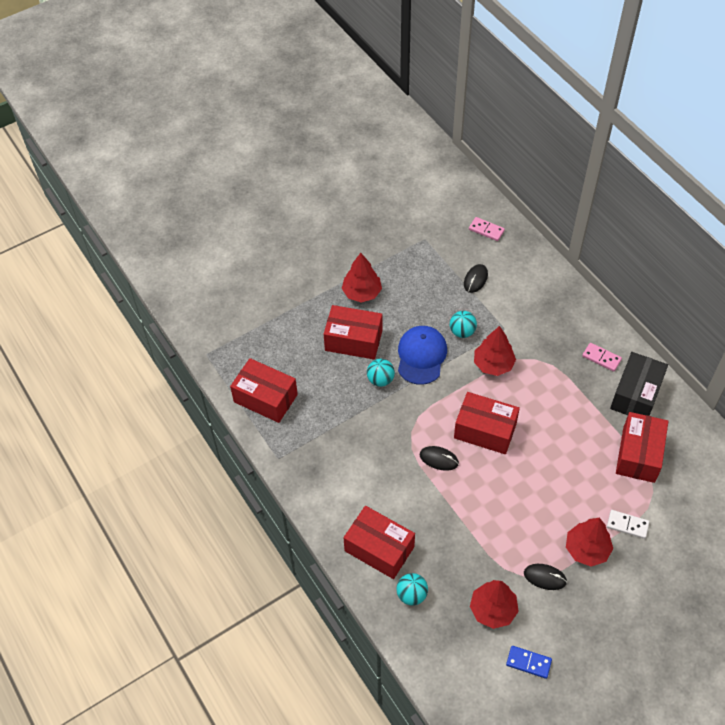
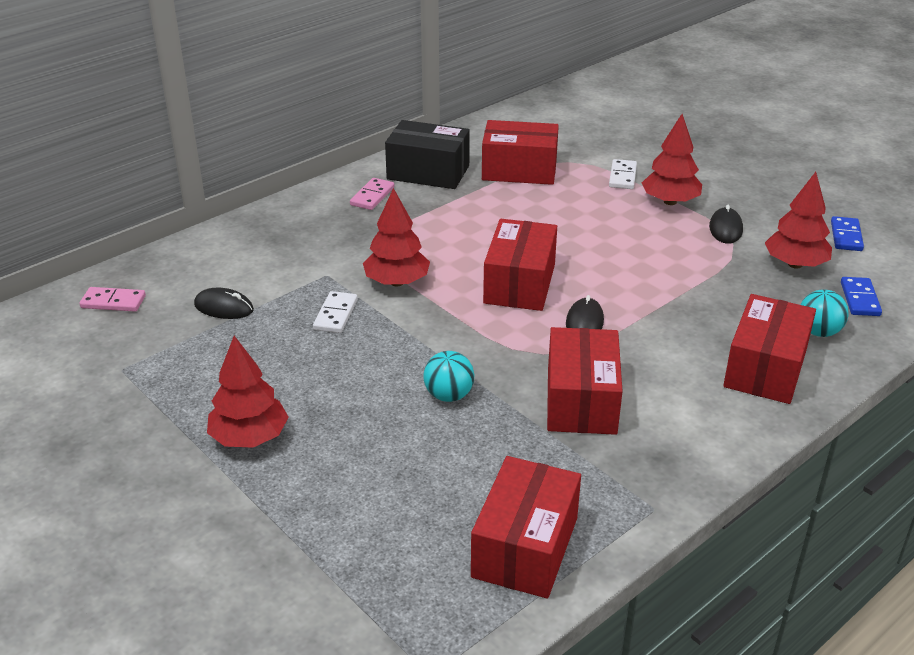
camera: 100 degrees left, 20 degrees down
(353, 340) = (366, 437): red box -> red box (581, 401)
(421, 356) = (391, 353): blue cap -> none
(445, 637) = (859, 299): none -> blue domino
(462, 332) = (336, 314): turquoise ball -> white domino
(486, 230) = (113, 302): pink domino -> pink domino turned 75 degrees clockwise

